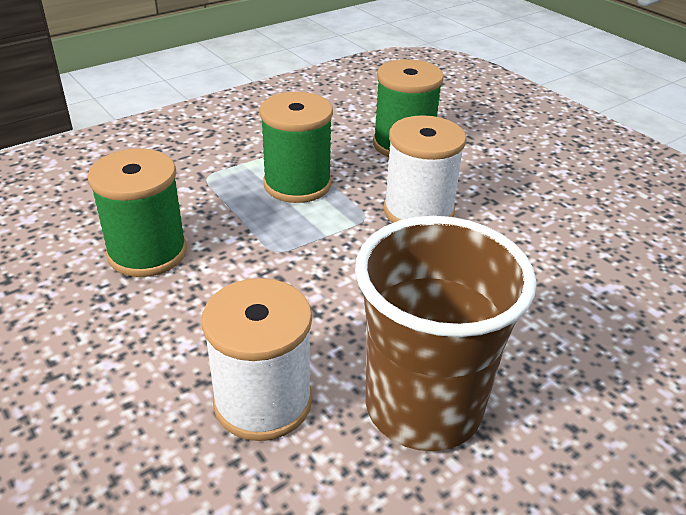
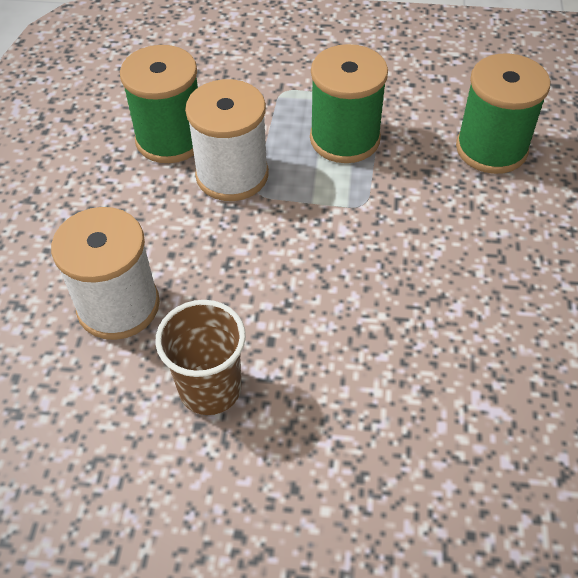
camera: 45 degrees right, 15 degrees up
(418, 211) = (415, 226): white spool -> white spool (232, 175)
(423, 407) = (210, 388): brown cup -> brown cup, size x0.59

